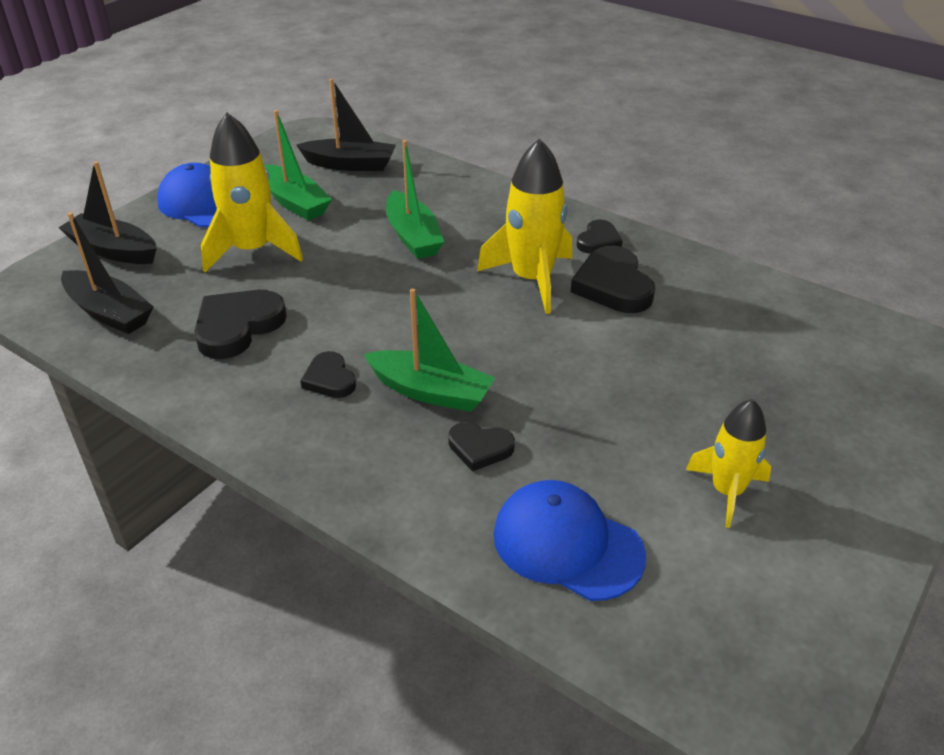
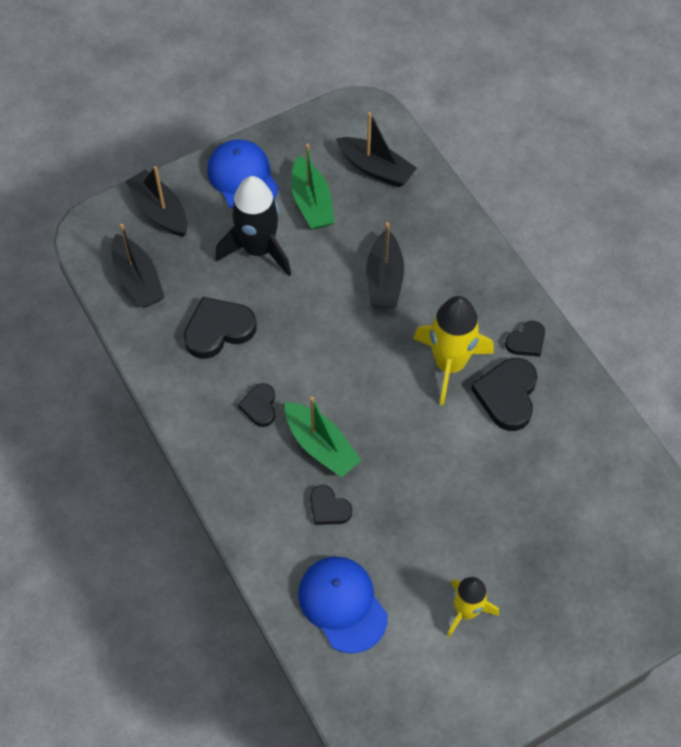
camera: 25 degrees right, 20 degrees up
(252, 250) = (258, 249): yellow rocket -> black rocket
(413, 236) = (384, 280): green boat -> black boat

